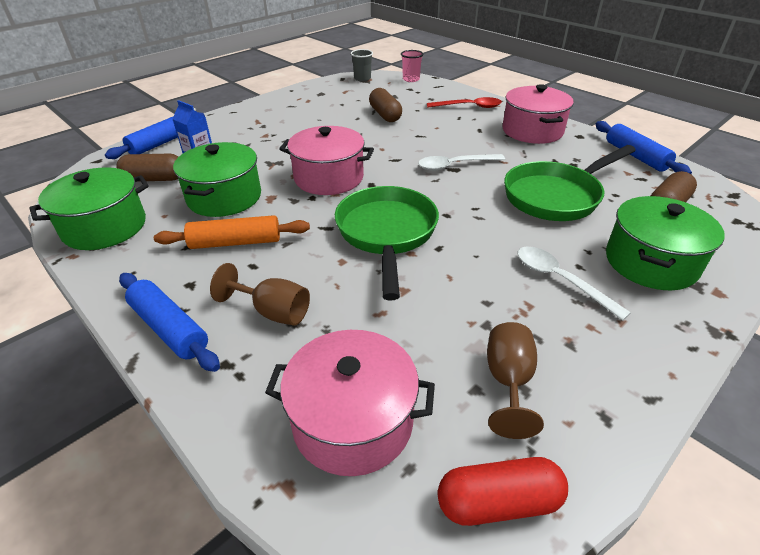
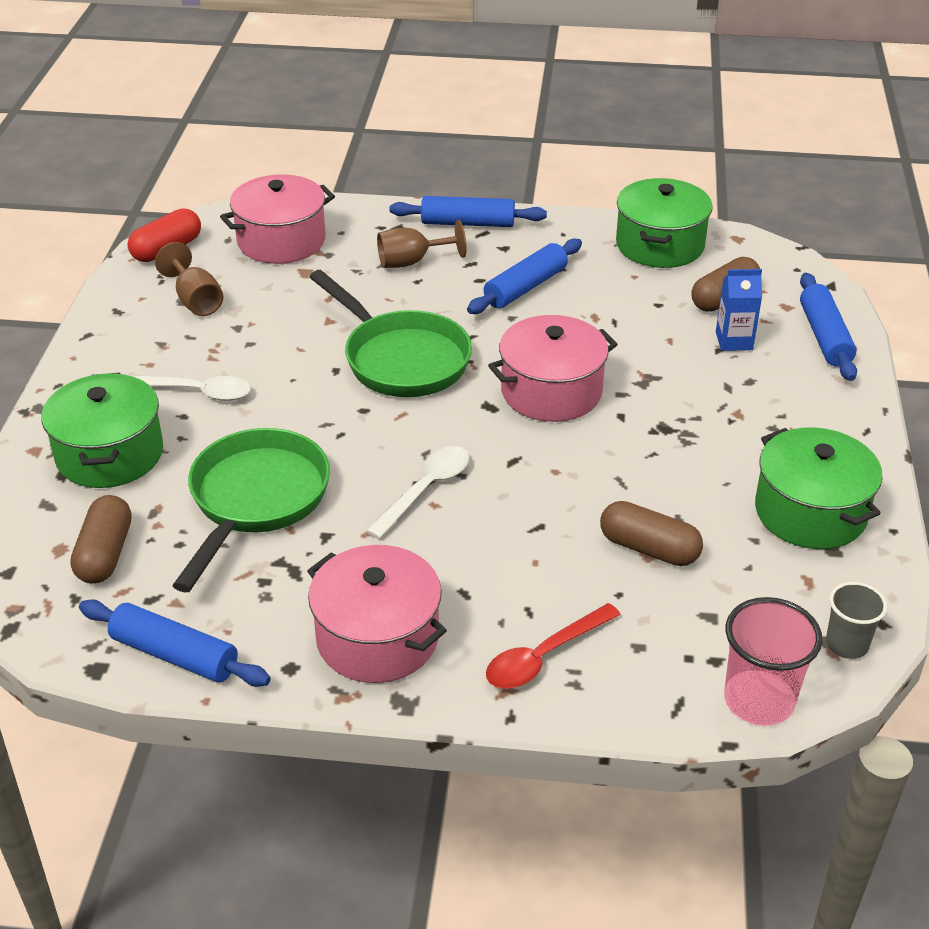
camera: 140 degrees right, 0 degrees up
(224, 197) = (616, 316): green pot -> green pot (810, 512)
(235, 242) = (525, 287): orange rolling pin -> blue rolling pin
(411, 79) = (759, 701): pink cup -> pink cup, size x1.59

